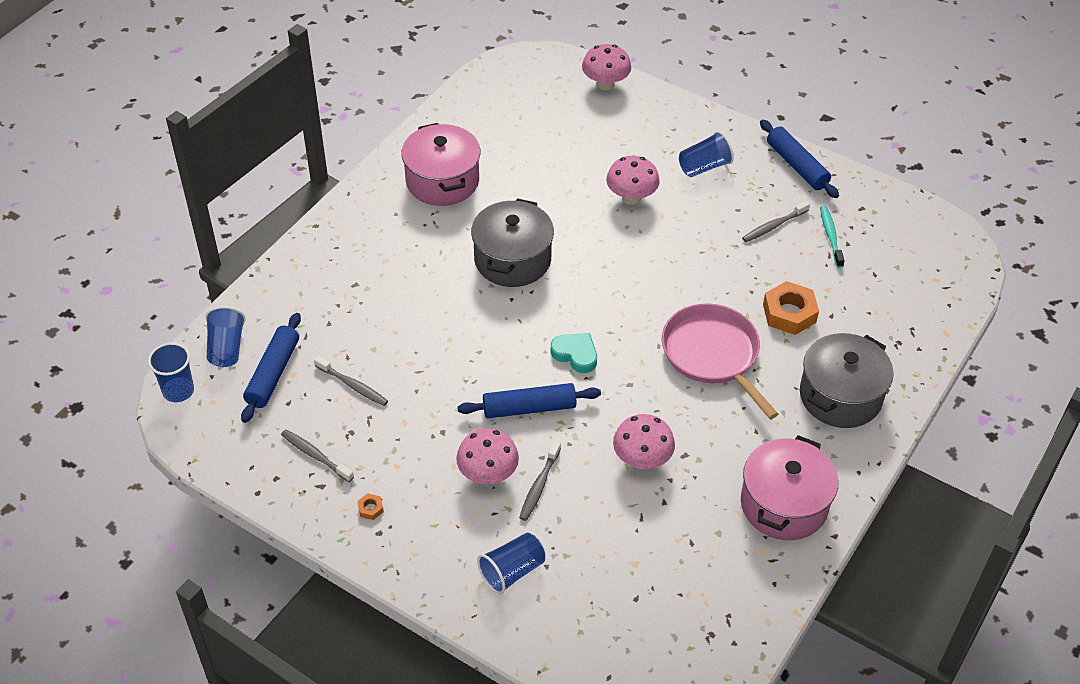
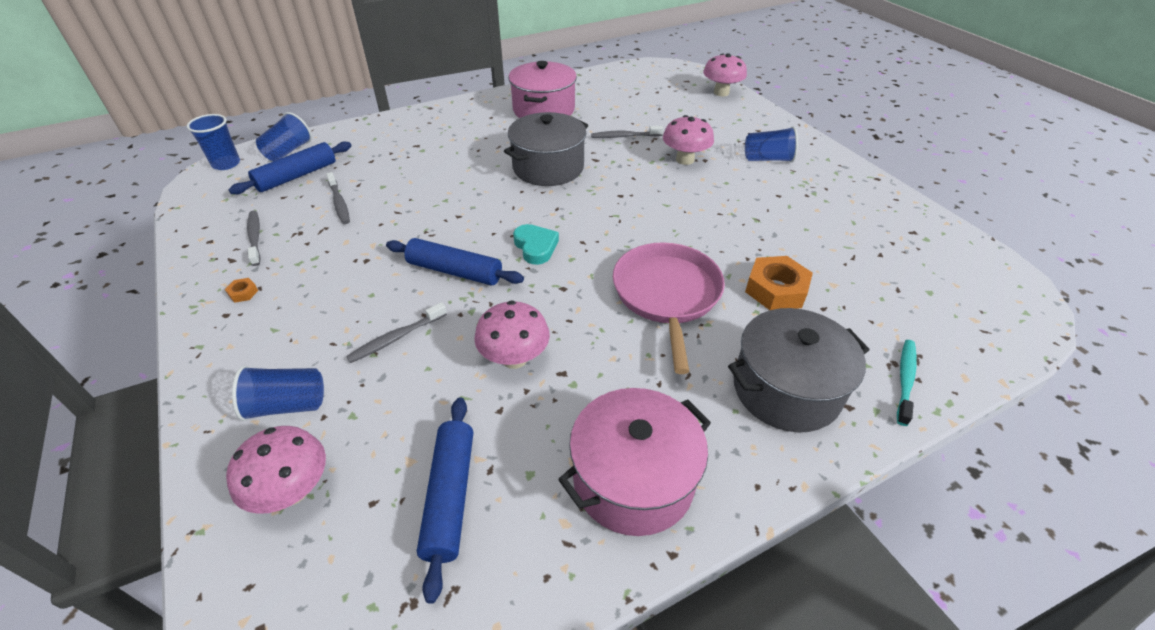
camera: 30 degrees right, 5 degrees down
(488, 474) = (364, 308): pink mushroom -> pink mushroom (292, 490)
(773, 226) = (807, 217): grey toothbrush -> grey toothbrush (624, 136)
(797, 166) = (860, 182): blue rolling pin -> blue rolling pin (450, 496)
(830, 236) = (864, 243): turquoise toothbrush -> turquoise toothbrush (905, 380)

